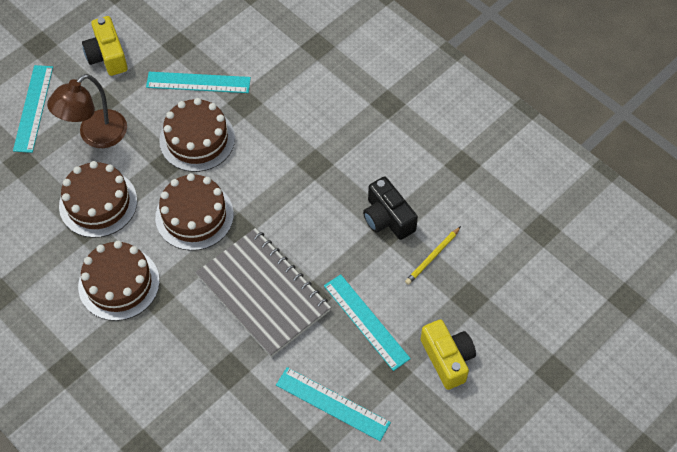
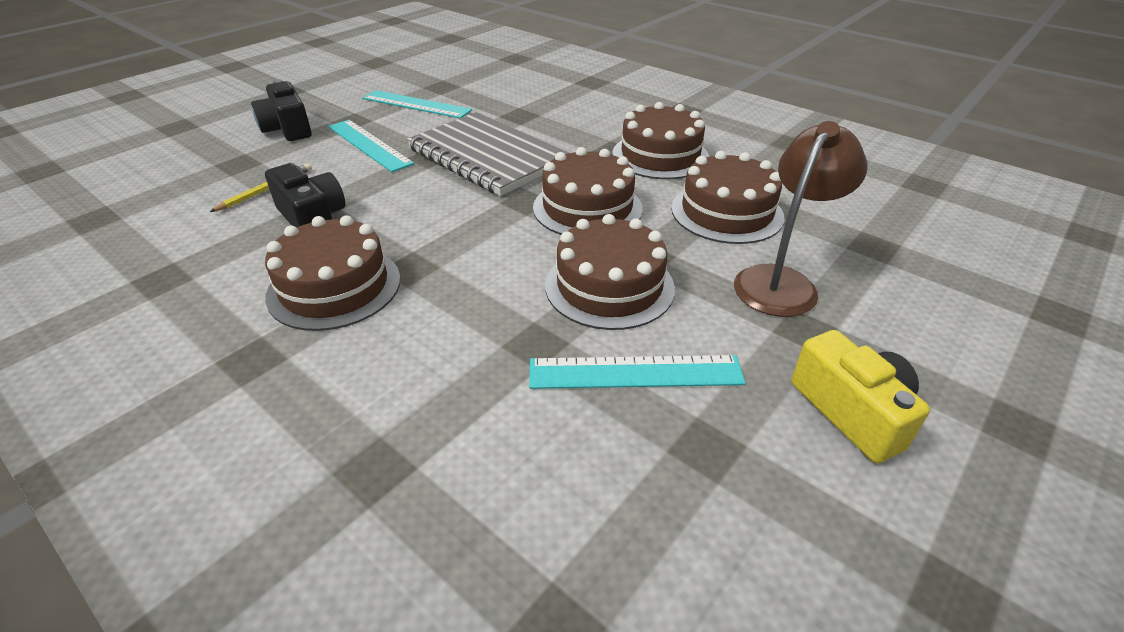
camera: 175 degrees right, 20 degrees down
(33, 108) = (919, 312): turquoise ruler -> none
(357, 151) = (334, 287): none -> brown cake
(447, 359) = (287, 129): yellow camera -> black camera

